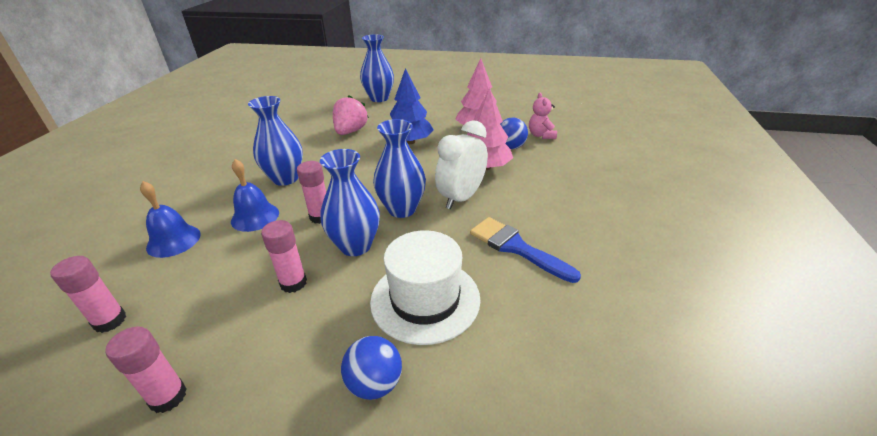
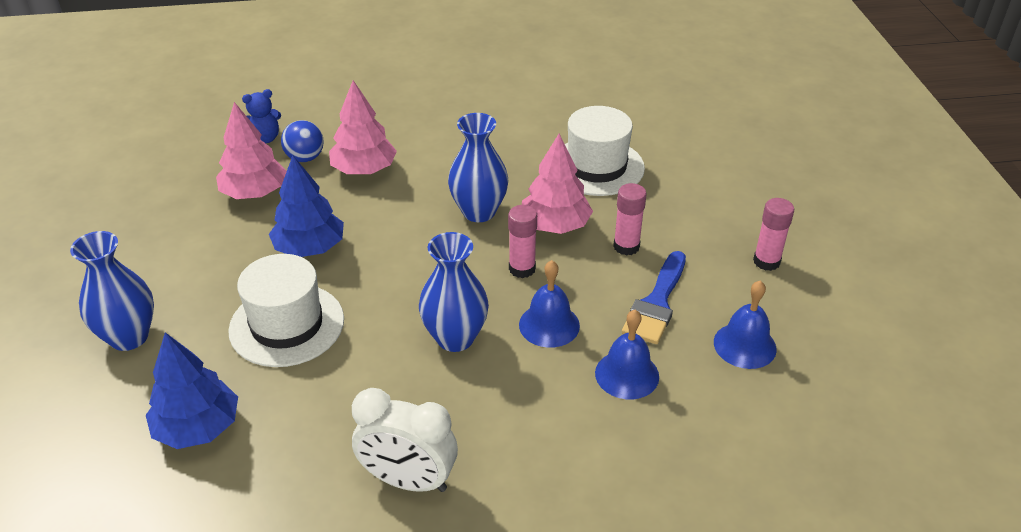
camera: 110 degrees left, 5 degrees up
(110, 321) = (744, 345): pink glue stick -> blue bell
(306, 110) = (198, 427): none -> blue tree
(350, 131) = (287, 325): pink strawberry -> white hat
(355, 246) = (555, 225): blue vase -> pink tree
(375, 383) = (684, 171): blue ball -> none
(461, 198) = (439, 175): white clock -> white clock (408, 480)
(516, 247) = (505, 131): blue brush -> blue brush (656, 303)
(541, 135) = (264, 138): pink teddy bear -> blue teddy bear

